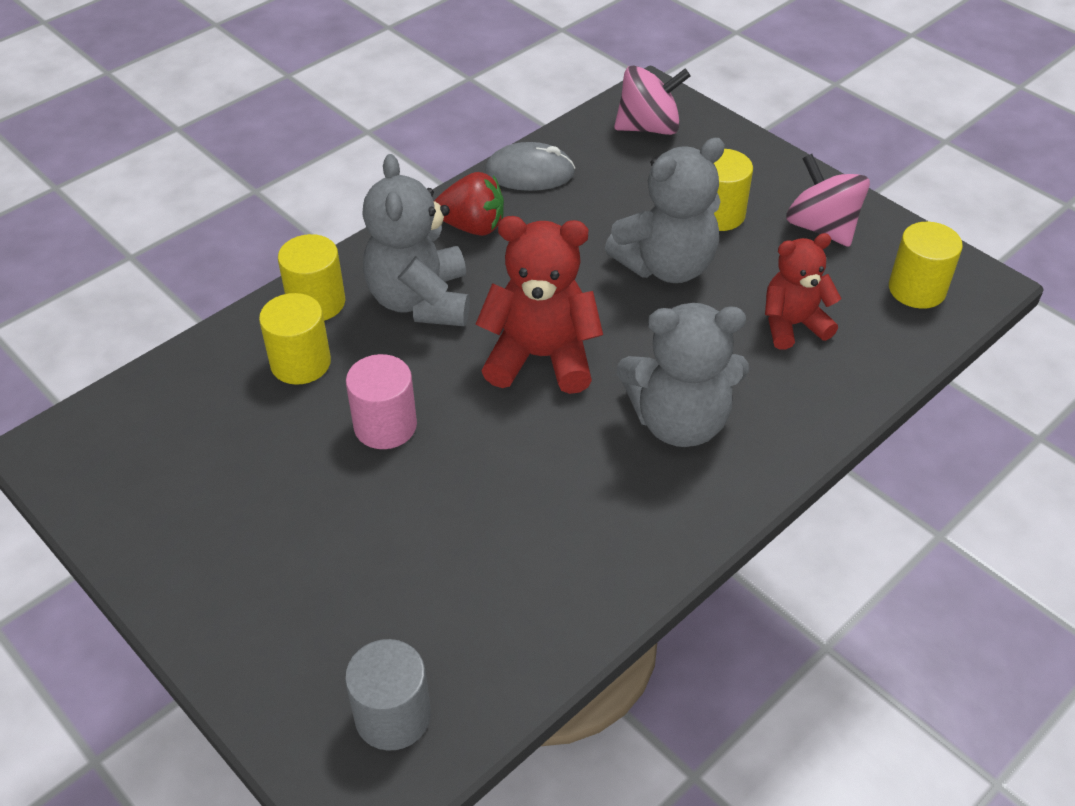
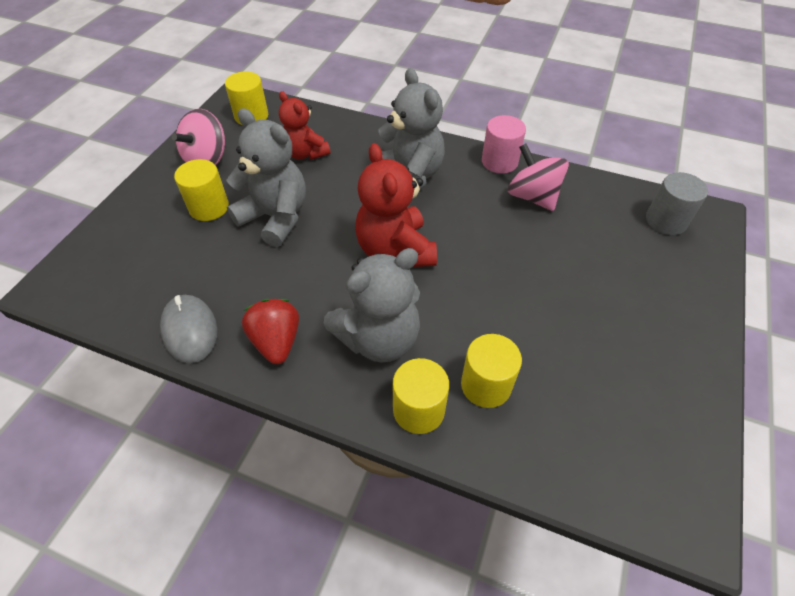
camera: 115 degrees left, 5 degrees up
(385, 426) = (504, 305): pink cylinder -> pink cylinder (499, 162)
(649, 127) = (104, 273): pink spinning top -> pink spinning top (532, 197)

